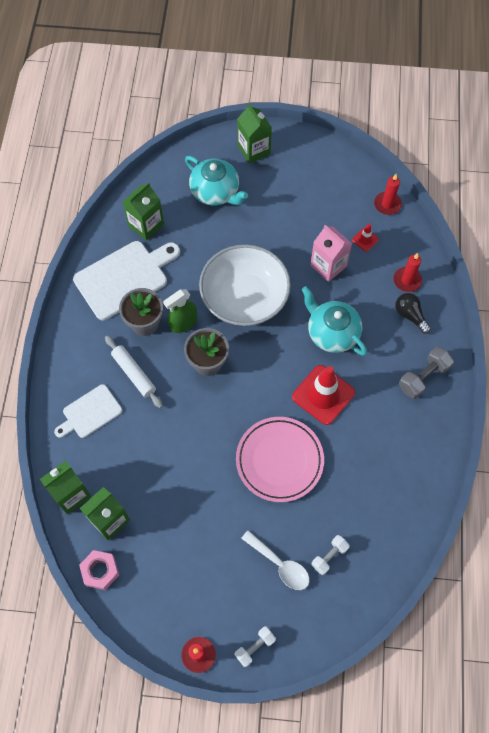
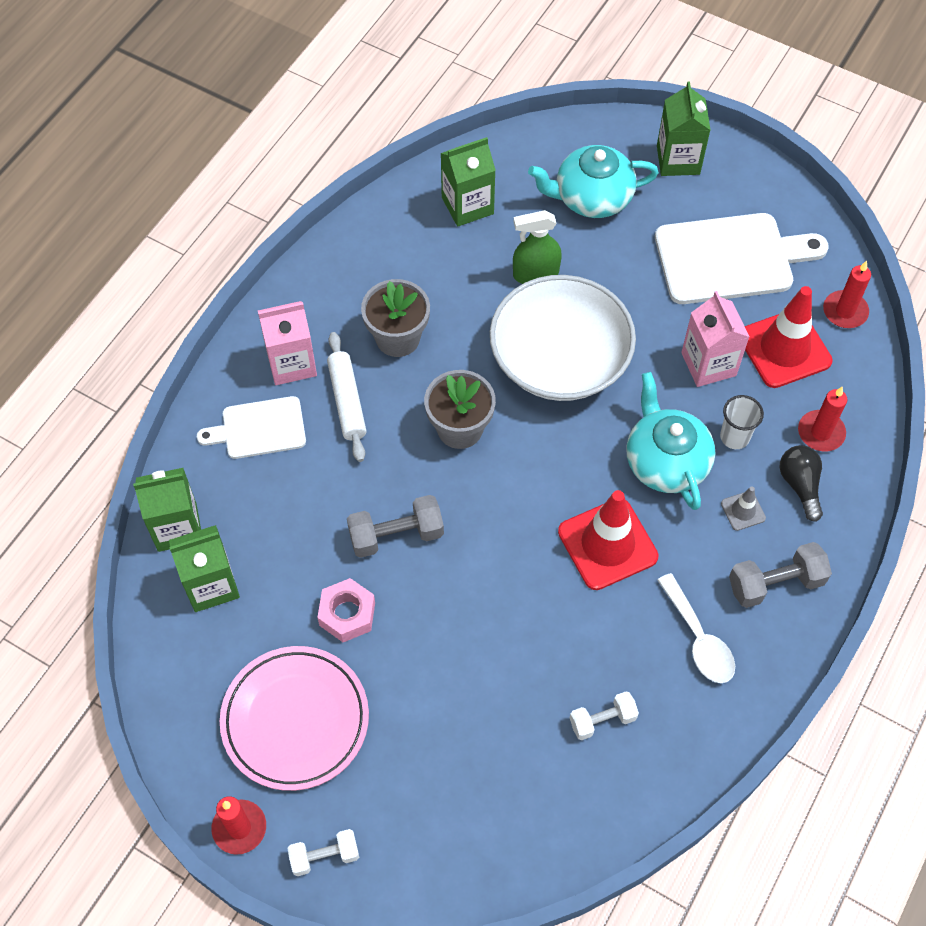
camera: 25 degrees right, 5 degrees down
(89, 364) = (291, 363): none -> pink carton
(100, 571) = (163, 649): pink nut -> pink nut (347, 614)
(125, 278) = (401, 266): white cutting board -> white cutting board (730, 258)
(183, 323) = (452, 360): green spray bottle -> green spray bottle (535, 274)
(202, 442) = (396, 535): none -> grey dumbbell
(215, 192) = (591, 198): turquoise teapot -> turquoise teapot turned 105 degrees clockwise
(279, 460) = (495, 609): pink plate -> pink plate (295, 720)
(280, 564) = (420, 756): white spoon -> white spoon (698, 638)
(329, 556) = (499, 778): white dumbbell -> white dumbbell (602, 720)
(362, 302) = (734, 437): none -> white cup
(365, 240) = (784, 349): red traffic cone -> red traffic cone, size x2.19
(387, 343) = (743, 511): none -> grey traffic cone

